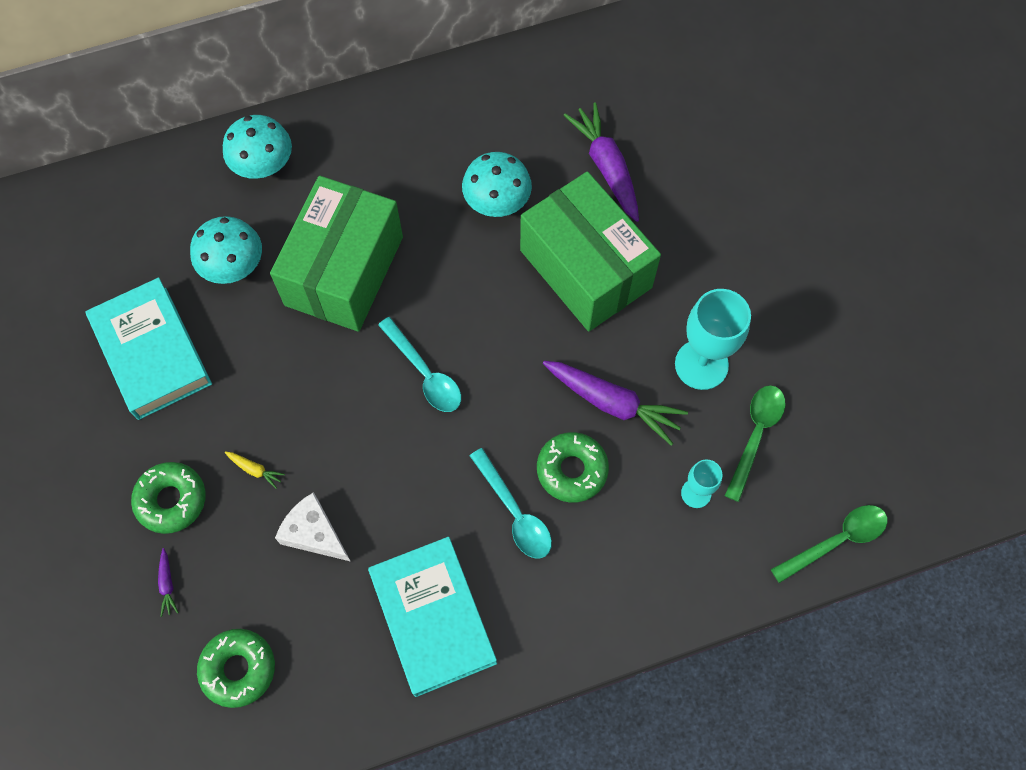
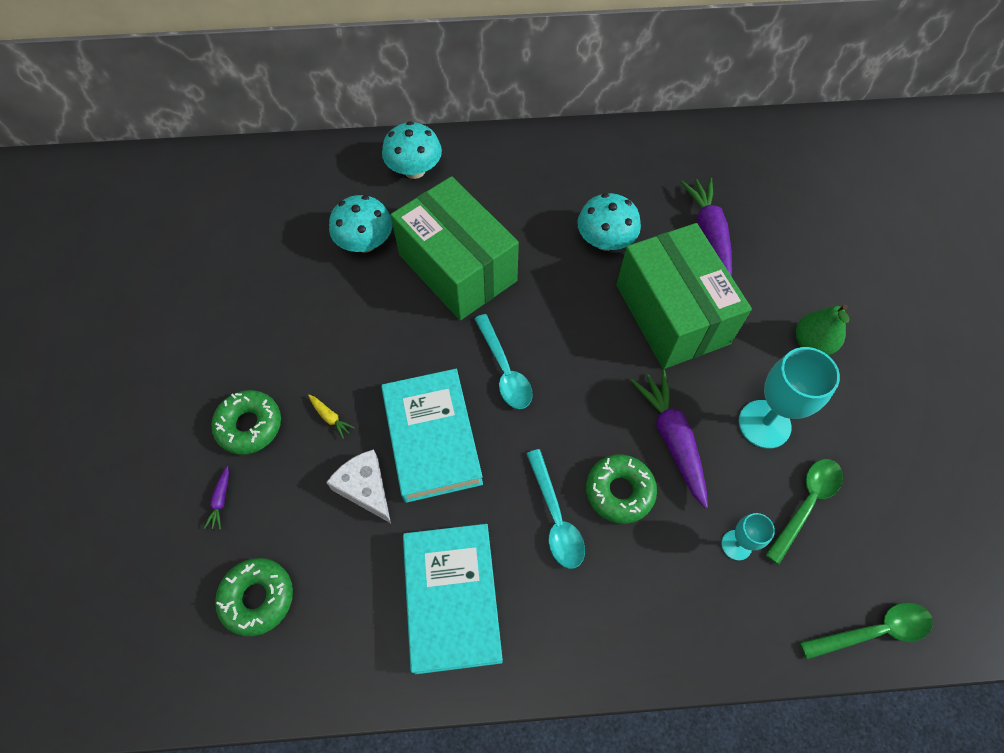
camera: 15 degrees right, 5 degrees down
(152, 352) = (275, 297): turquoise book -> turquoise book (432, 438)
(344, 271) = (457, 268): green box -> green box turned 75 degrees counterclockwise
(613, 403) = (672, 439): purple carrot -> purple carrot turned 150 degrees counterclockwise
(734, 266) = (812, 343): none -> green pear

